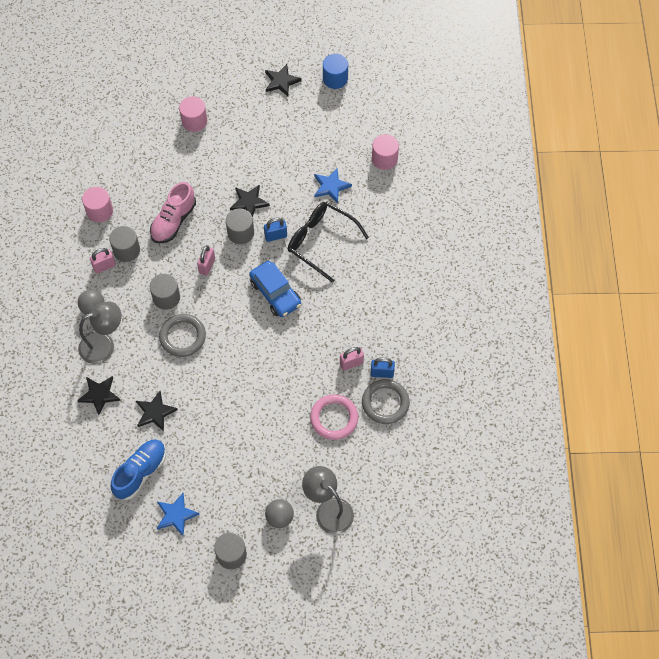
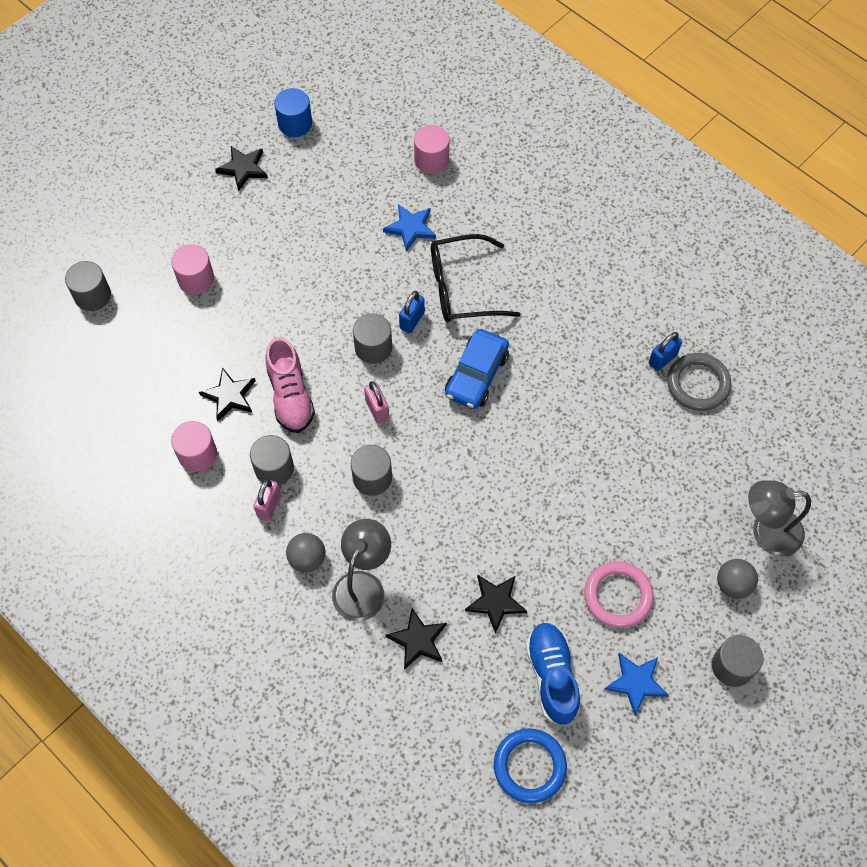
camera: 45 degrees left, 0 degrees up
(82, 502) = (529, 766): none -> blue ring
(137, 87) = (92, 295): none -> grey cylinder
(182, 337) = (435, 501): grey ring -> none
(249, 202) = (347, 311): black star -> black star (229, 396)
(275, 293) = (476, 375): blue car -> blue car turned 105 degrees clockwise
(334, 418) = (670, 442): pink ring -> pink ring (618, 596)
(351, 363) = (625, 376): pink padlock -> none

